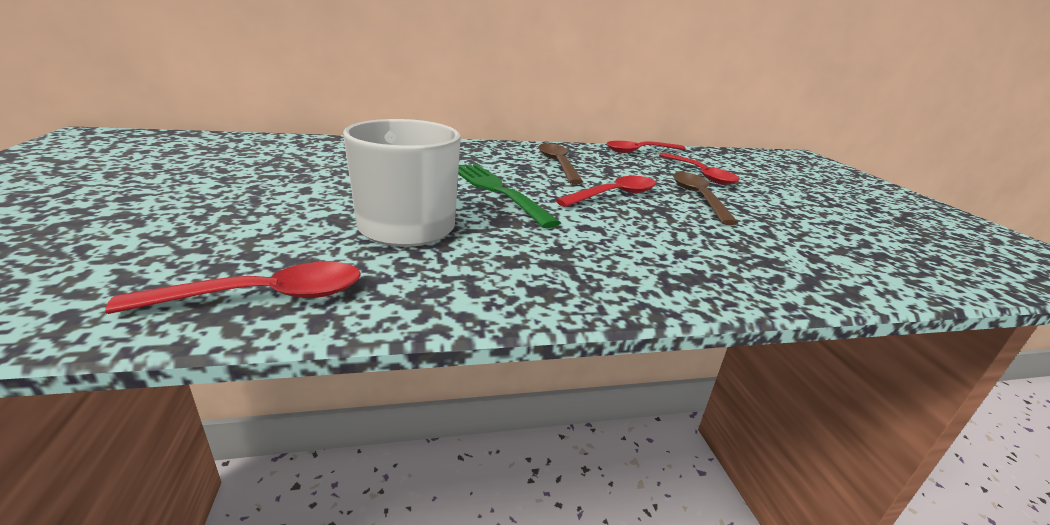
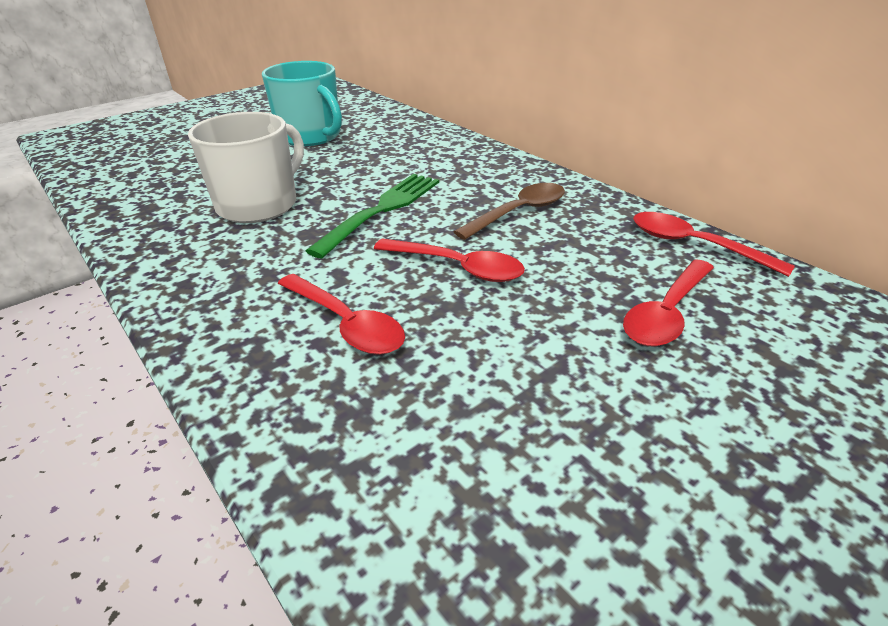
camera: 65 degrees right, 10 degrees up
(265, 296) = (127, 207): red spoon -> red spoon (346, 324)
(271, 173) = (310, 136): none -> turquoise mug
(698, 198) = (539, 327): brown spoon -> none

